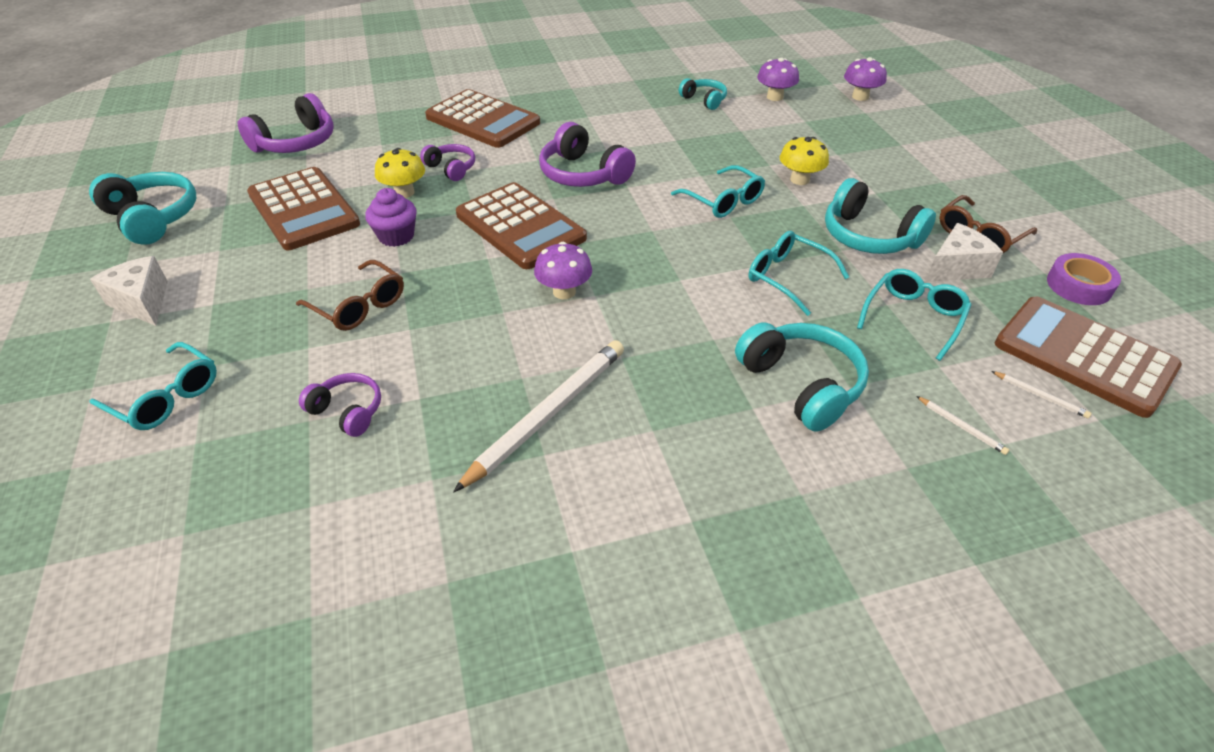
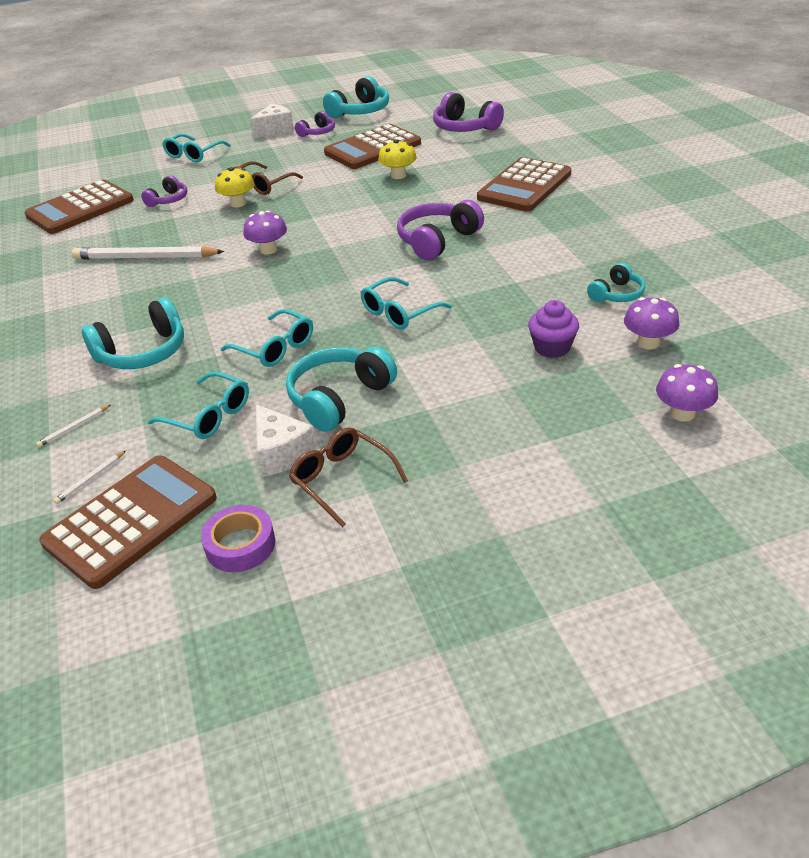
camera: 90 degrees right, 5 degrees down
(396, 236) = (340, 183): purple cupcake -> purple cupcake (552, 347)
(451, 168) = (437, 186): purple headphones -> purple headphones (317, 132)
(520, 226) = (353, 224): brown calculator -> brown calculator (80, 208)
(548, 414) = (146, 257): white pencil -> white pencil turned 150 degrees clockwise
(787, 277) = (275, 348): turquoise glasses -> turquoise glasses turned 90 degrees clockwise
(799, 180) = (446, 357): yellow mushroom -> yellow mushroom (238, 203)

